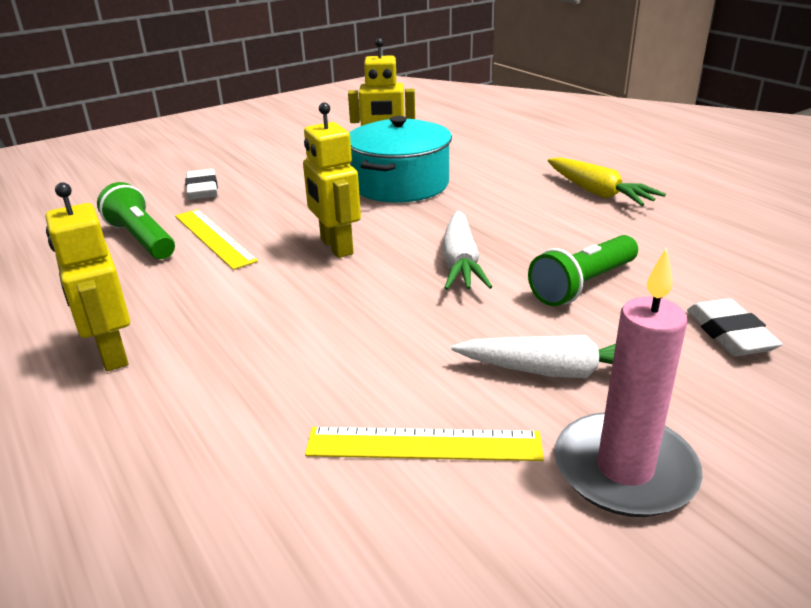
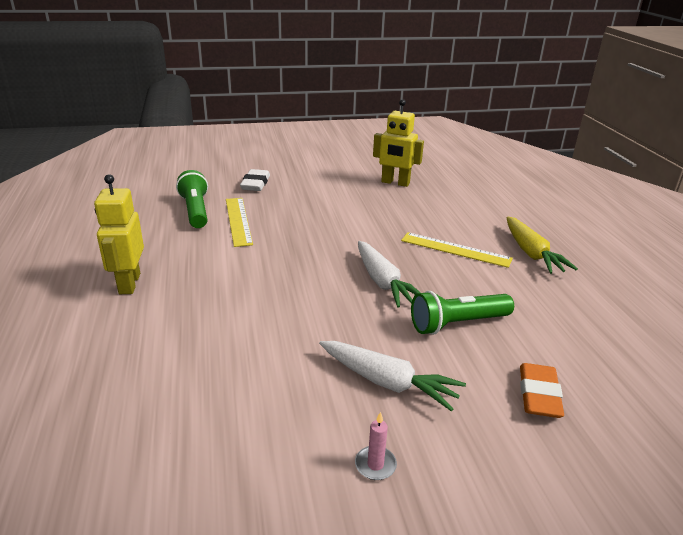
camera: 20 degrees right, 0 degrees up
(336, 247) = (309, 247): yellow robot -> none
(400, 184) = (387, 210): turquoise pot -> none
(423, 444) = (261, 401): yellow ruler -> yellow ruler (455, 249)
(461, 263) = (383, 282): white carrot -> white carrot turned 45 degrees counterclockwise
(624, 469) = (375, 465): pink candle -> pink candle, size x0.41
(730, 334) = (539, 395): white eraser -> orange eraser

